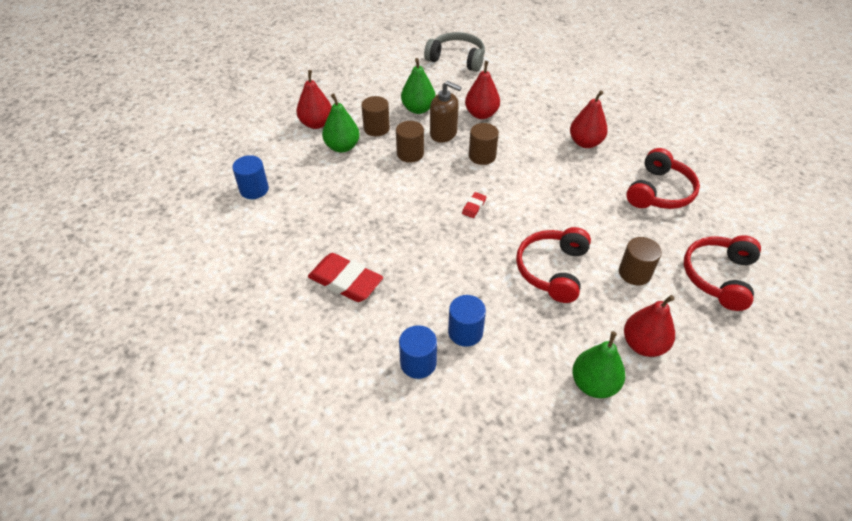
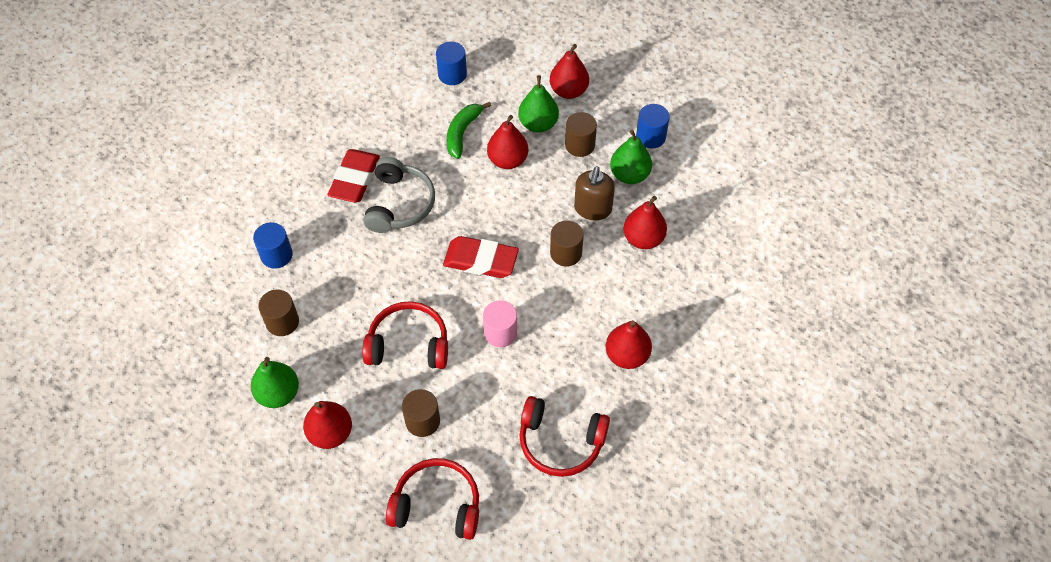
camera: 75 degrees right, 10 degrees up
(327, 194) = (462, 132): none -> green banana
(372, 171) = (507, 160): none -> red pear
(410, 154) = (547, 186): brown cylinder -> brown cylinder (282, 322)
(457, 59) = (750, 191): grey headphones -> grey headphones (399, 204)
(465, 332) = (316, 283): blue cylinder -> blue cylinder (650, 137)
(474, 207) = (481, 260): red eraser -> red eraser, size x2.20
(551, 207) = (500, 333): none -> pink cylinder

